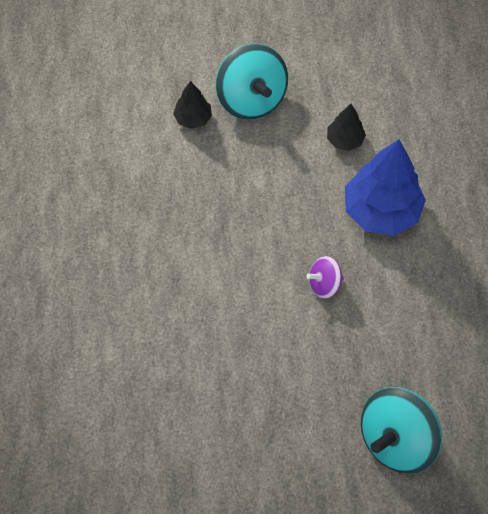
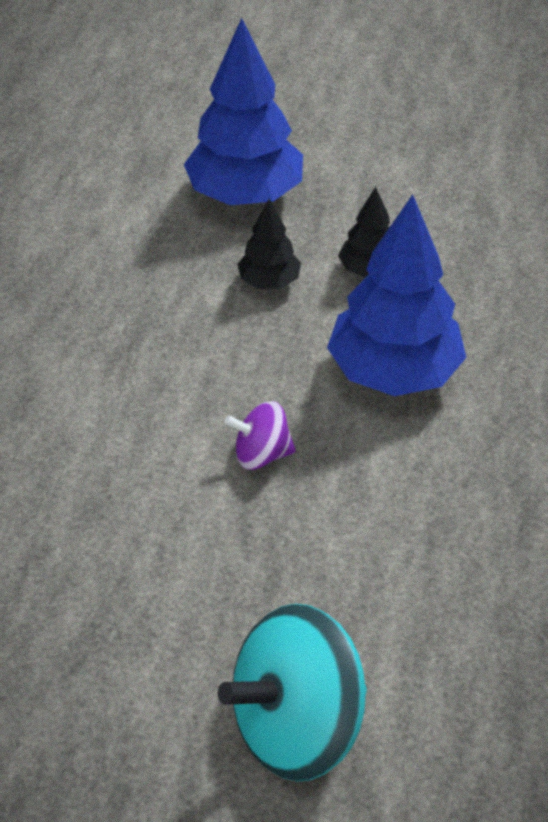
camera: 15 degrees right, 15 degrees down
(193, 118) = (148, 202): black tree -> black tree (269, 281)
(251, 99) = (245, 195): turquoise spinning top -> blue tree

